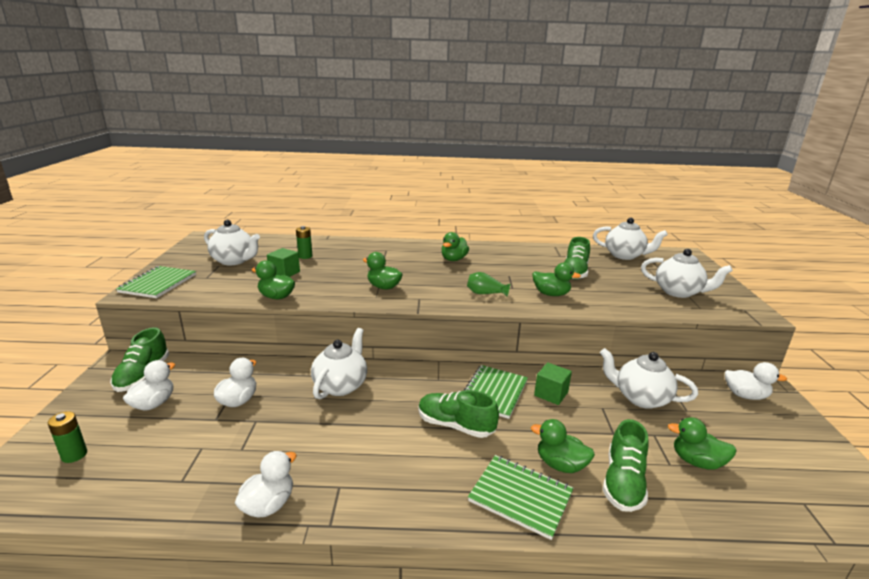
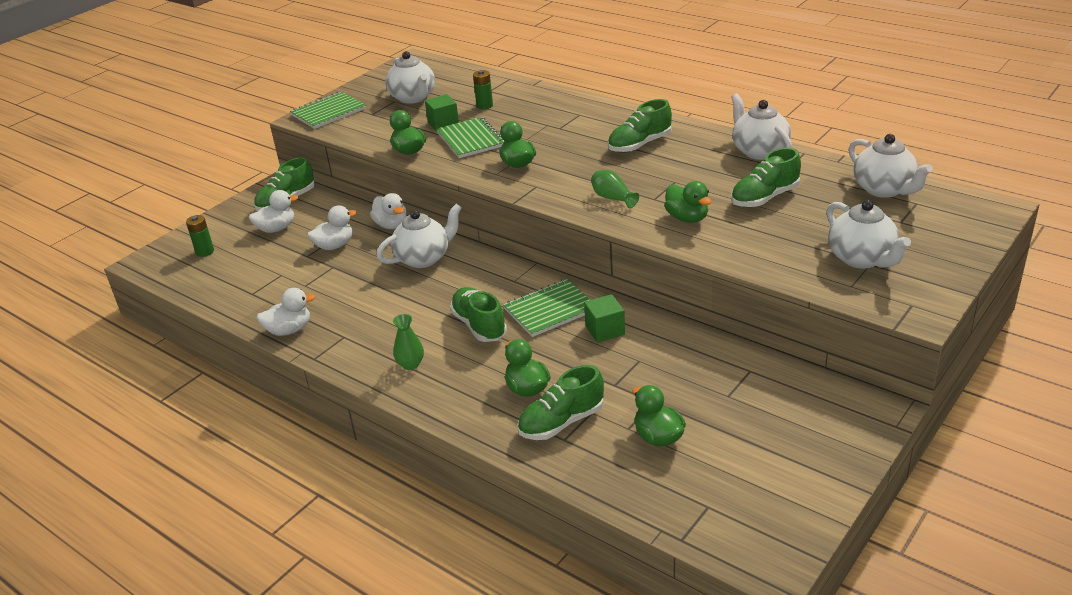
camera: 40 degrees right, 10 degrees up
(438, 486) = (410, 364): none -> green vase
(454, 259) = (639, 144): green duck -> green shoe
(520, 497) = (463, 396): green notebook -> green notebook (470, 139)
(640, 398) = (695, 367): white teapot -> white teapot (759, 151)
(745, 395) = (828, 409): white duck -> white duck (391, 225)

